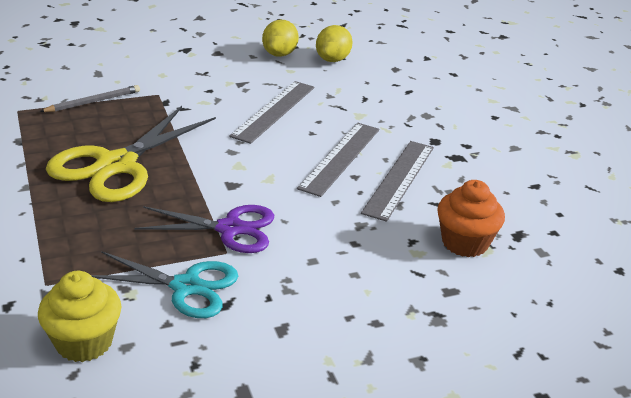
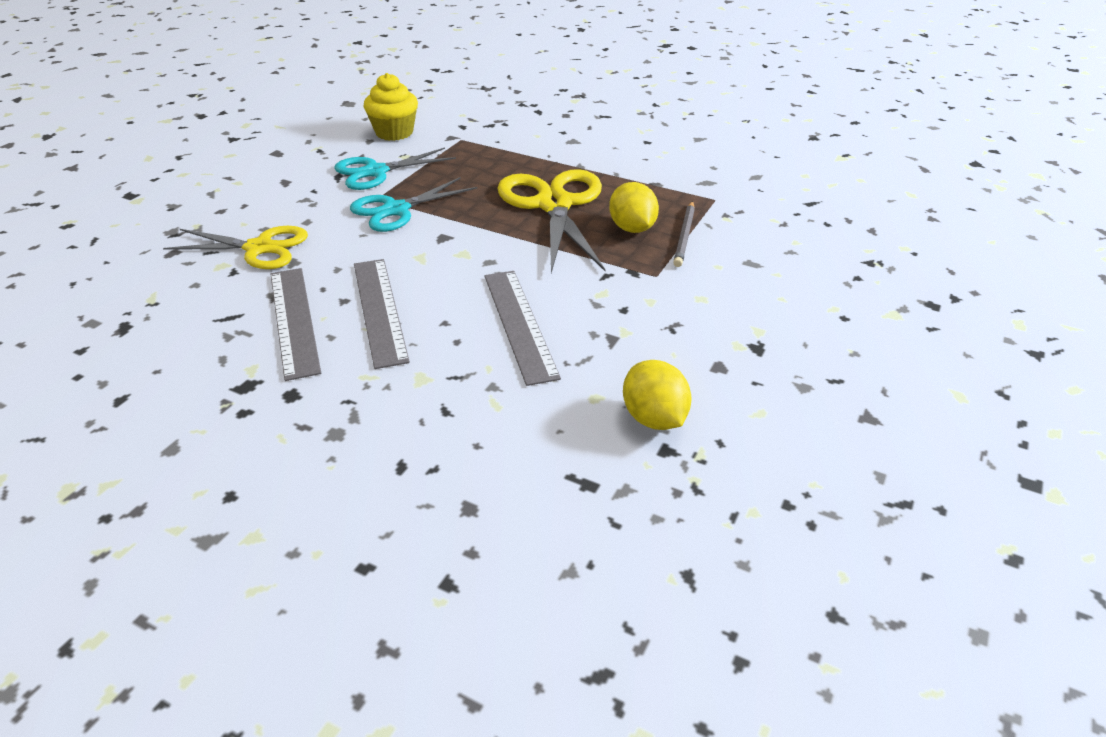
camera: 140 degrees right, 5 degrees up
(230, 229) = (396, 210): purple scissors -> turquoise scissors
(333, 59) = (576, 459): yellow lemon -> yellow lemon (632, 228)
(375, 252) = (259, 248): none -> yellow scissors
(465, 243) = (179, 293): orange cupcake -> none

